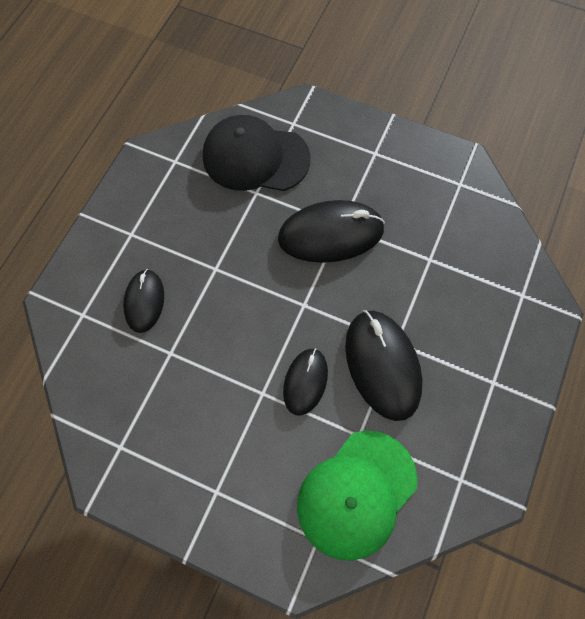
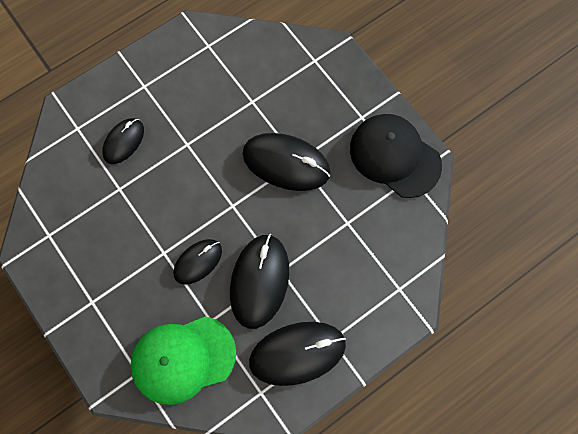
camera: 30 degrees right, 5 degrees up
(255, 157) = (268, 73): black cap -> black cap (394, 156)
(469, 416) = (297, 353): none -> black mouse

